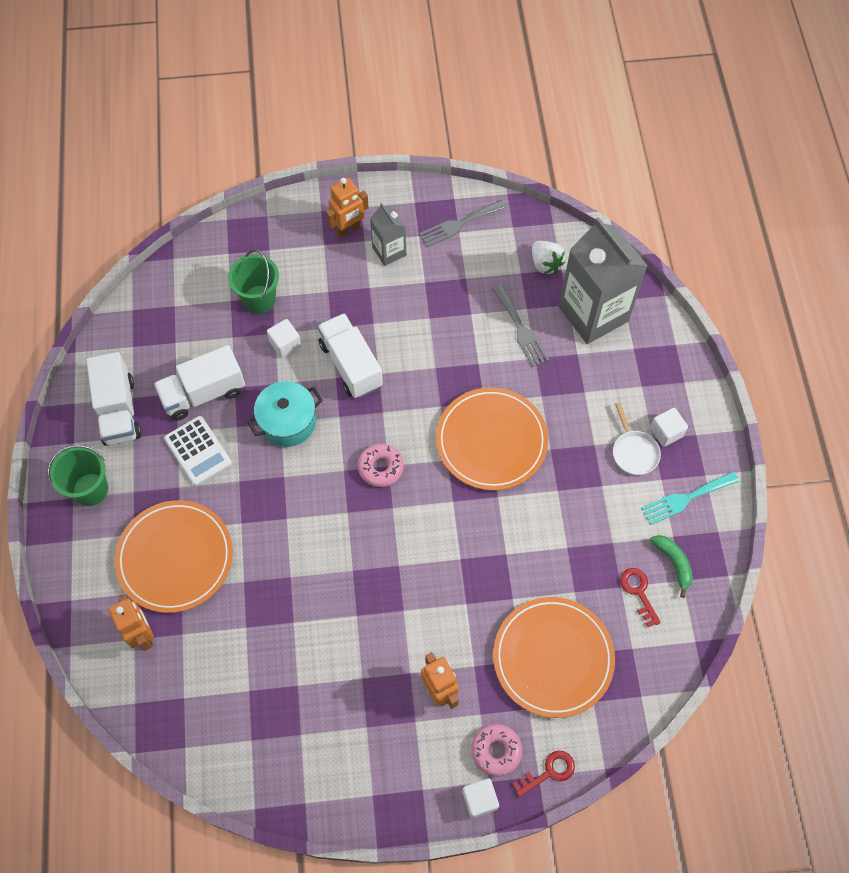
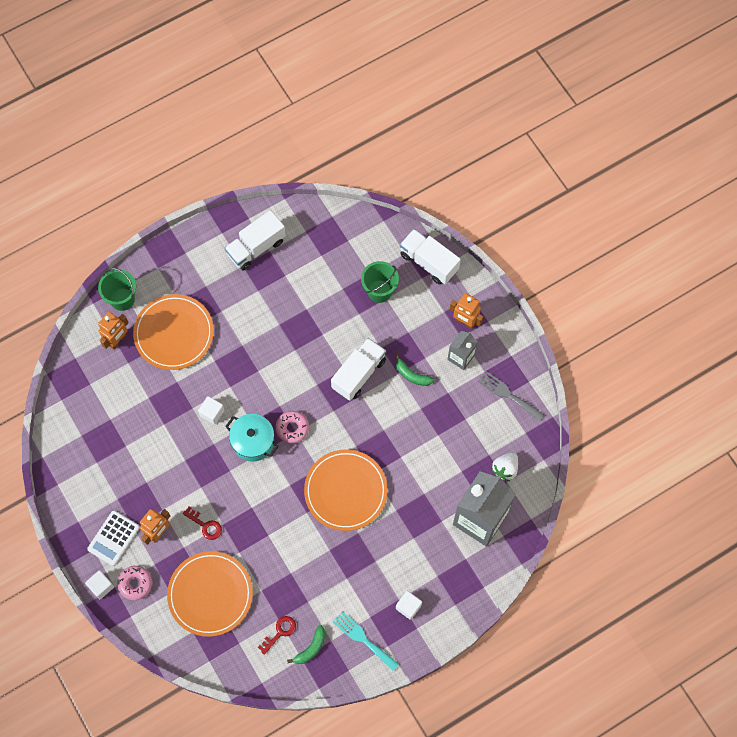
camera: 65 degrees right, 5 degrees up
(90, 489) = (195, 260): green bucket -> green bucket (122, 299)
(198, 451) = (251, 310): white calculator -> white calculator (113, 538)
(203, 393) = (293, 292): white truck -> white truck (429, 262)
(285, 344) = (353, 325): white cube -> white cube (212, 413)
(288, 422) = (297, 354): turquoise pot -> turquoise pot (253, 441)
(383, 309) = (412, 375): none -> green banana
(521, 329) = (442, 474): grey fork -> none
(548, 772) = (135, 621): red key -> red key (205, 525)
(634, 451) = (382, 590): white pan -> none

